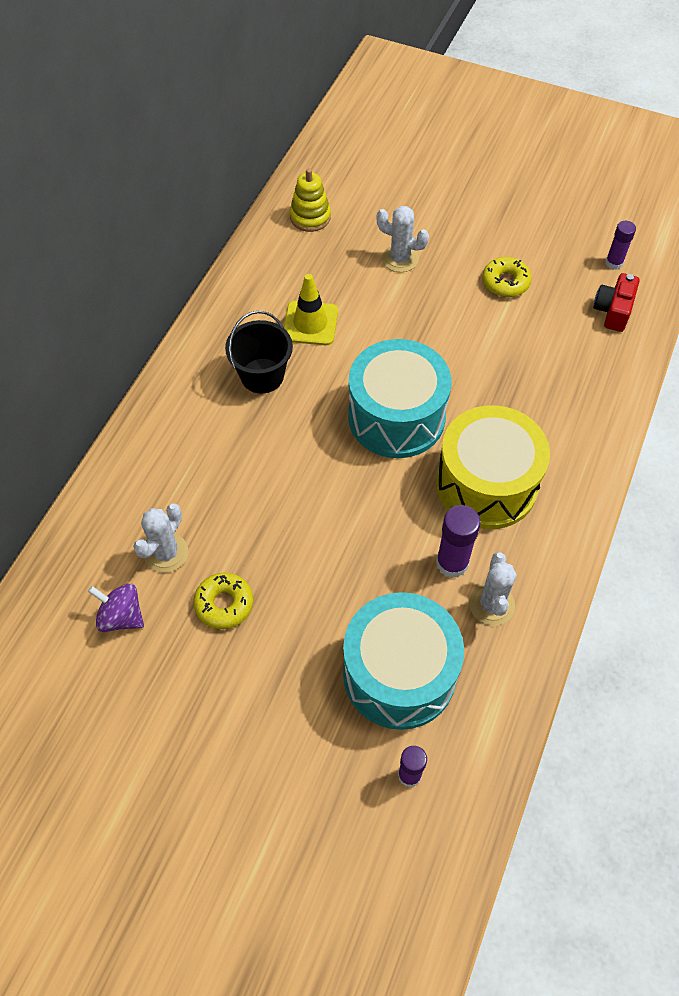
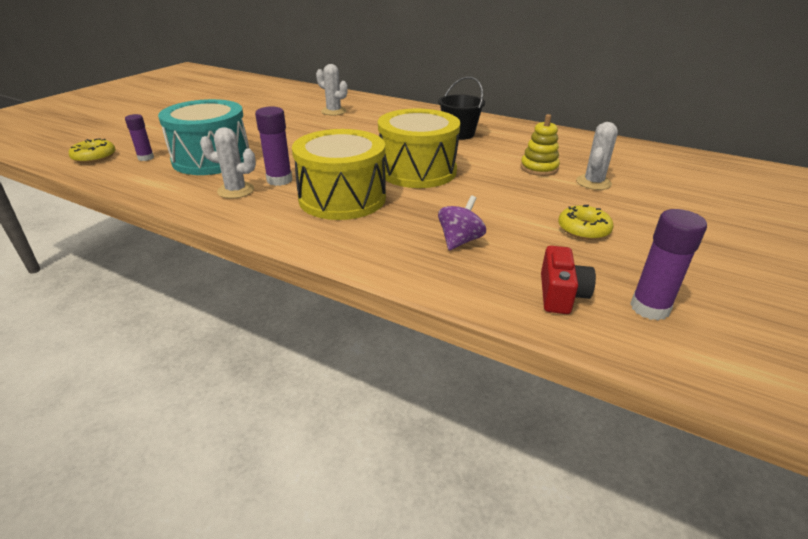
camera: 95 degrees right, 25 degrees down
(121, 617) = (301, 104): purple spinning top -> purple spinning top (459, 241)
(224, 604) = (293, 122): yellow donut -> yellow donut (94, 157)
(310, 217) = (626, 153): yellow stacking toy -> yellow stacking toy (539, 168)
(310, 323) = (509, 148): yellow traffic cone -> none
(396, 417) = (417, 171): turquoise drum -> yellow drum
(613, 311) = (561, 294): red camera -> red camera turned 75 degrees clockwise
(614, 263) = (649, 308): purple glue stick -> purple glue stick, size x1.54

